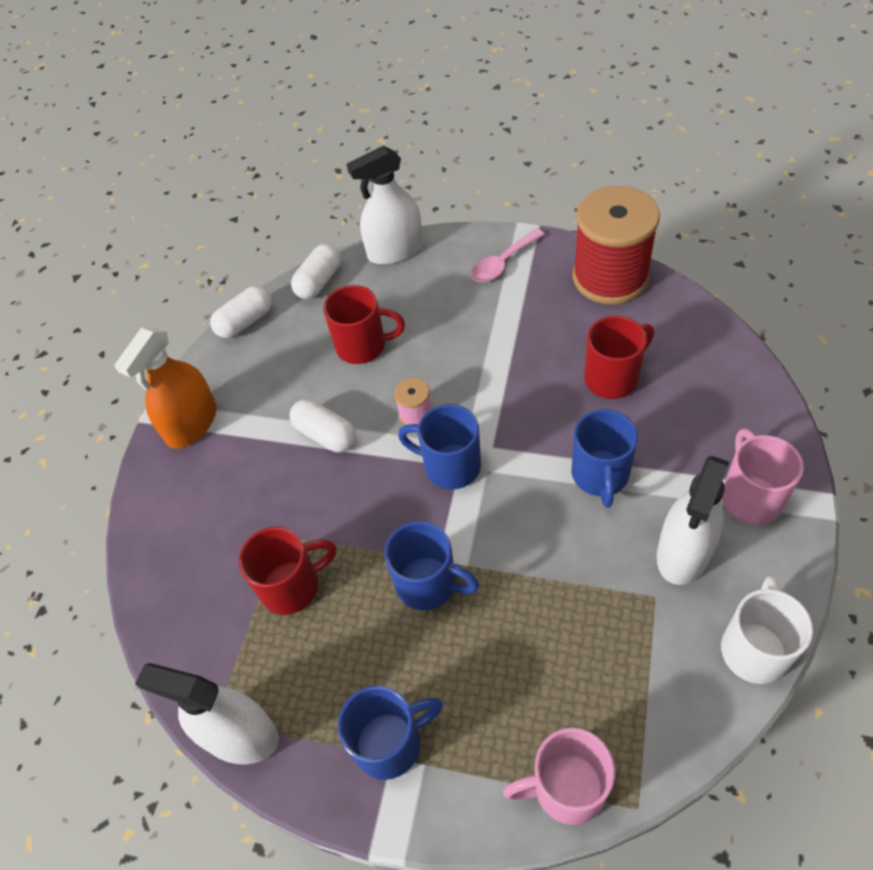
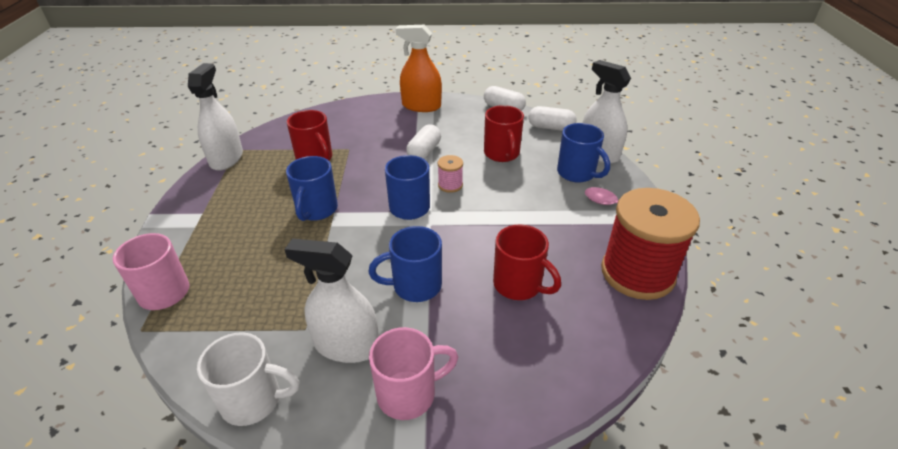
camera: 70 degrees right, 15 degrees down
(390, 742) = (211, 211): blue mug -> blue mug (577, 173)

